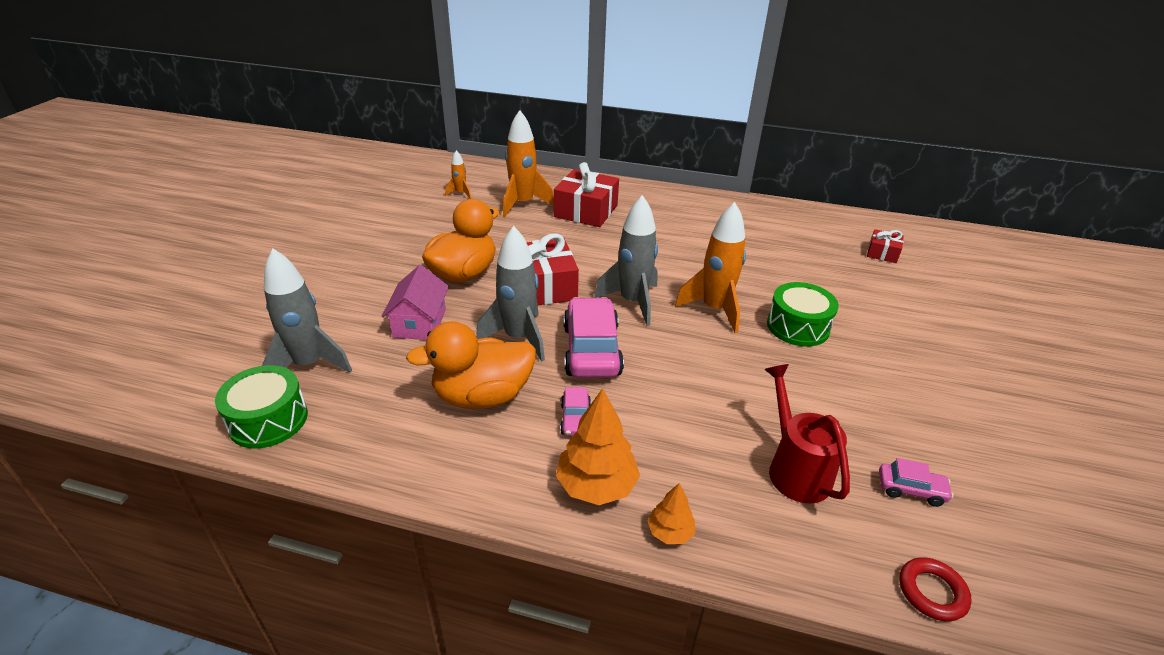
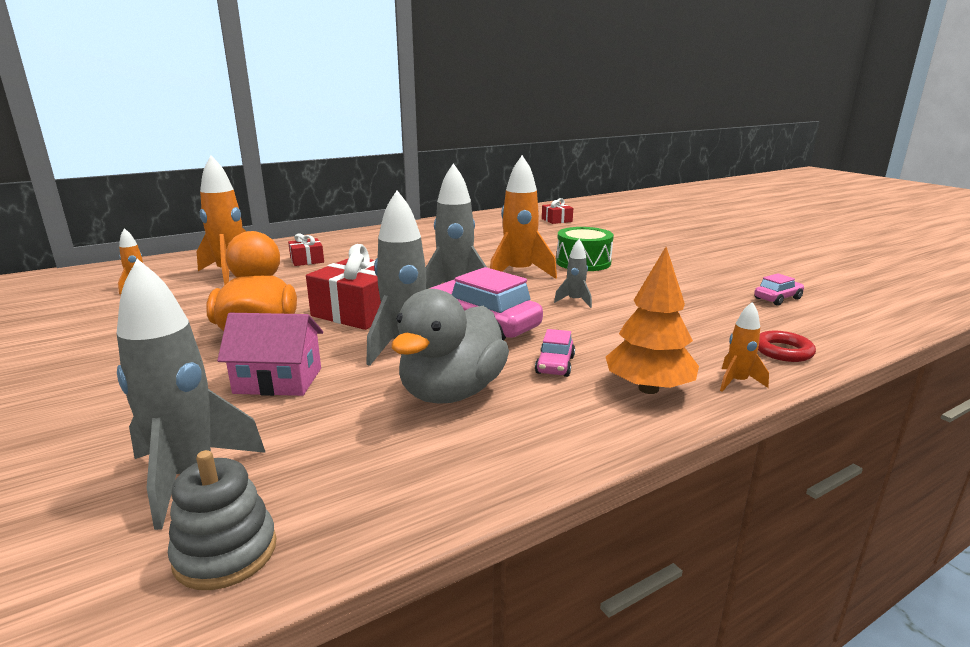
camera: 45 degrees left, 15 degrees down
(268, 420) = (225, 552): green drum -> grey stacking toy
(419, 323) = (278, 380): pink house -> pink house turned 45 degrees counterclockwise
(482, 396) = (452, 392): orange duck -> grey duck
(575, 419) = (555, 365): pink car -> pink car turned 60 degrees clockwise
(586, 211) = (307, 260): red gift -> red gift, size x0.52
(670, 532) = (737, 382): orange tree -> orange rocket
(703, 368) = (575, 301): none -> grey rocket
(795, 468) = (720, 318): red watering can -> none
(932, 592) = (871, 329): red ring -> red ring (783, 351)

